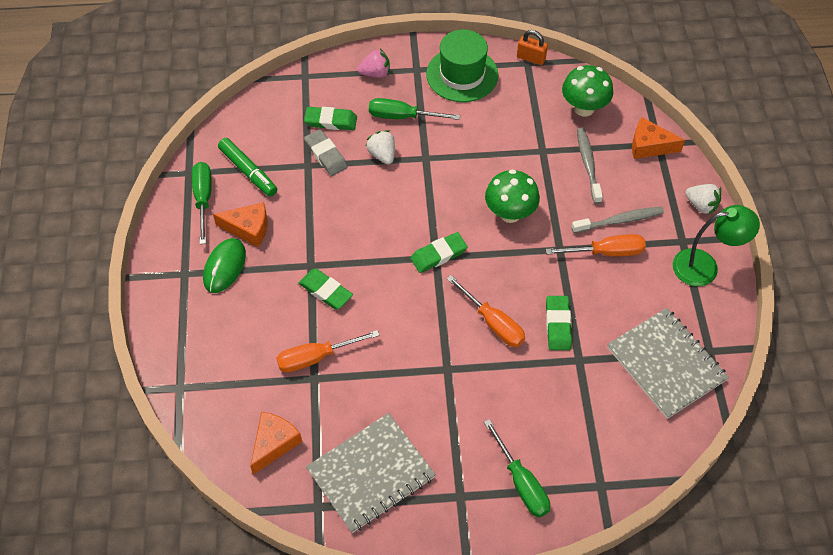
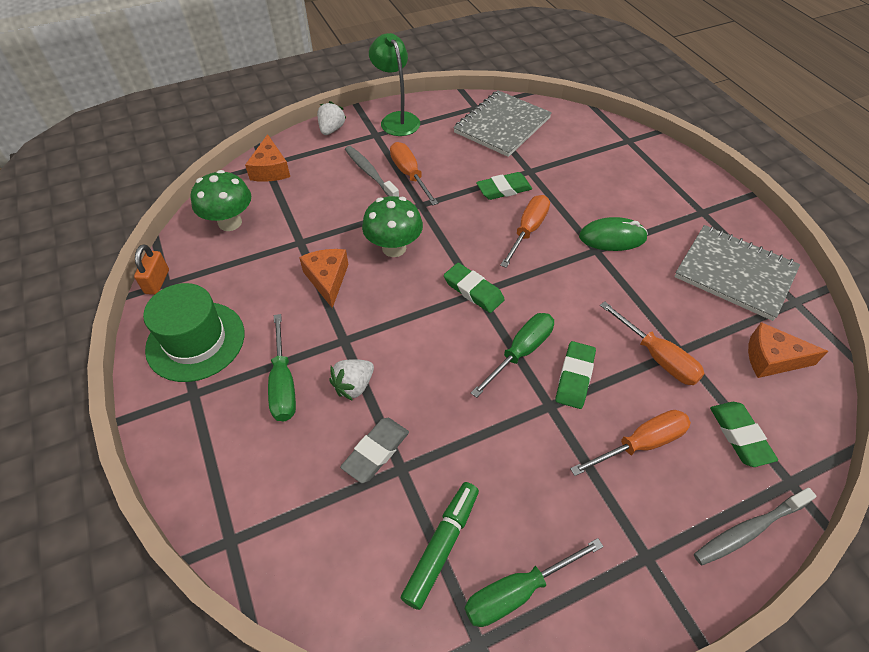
camera: 110 degrees left, 5 degrees down
(225, 267) = (607, 506): green mouse -> green mouse (612, 237)
(248, 228) = (535, 502): orange cheese -> orange cheese (327, 279)
(254, 308) = (641, 444): none -> orange screwdriver
(331, 121) = (313, 468): green eraser -> green eraser (740, 436)
(375, 73) = (209, 441): pink strawberry -> none
(521, 482) = (661, 180): green screwdriver -> green screwdriver (521, 352)
(588, 164) = (308, 205): grey toothbrush -> grey toothbrush (749, 530)

